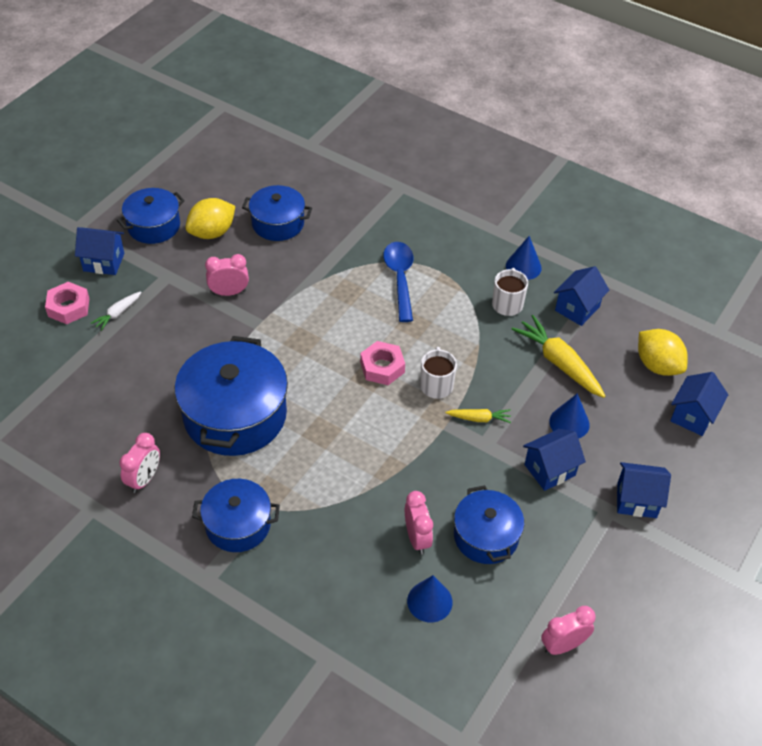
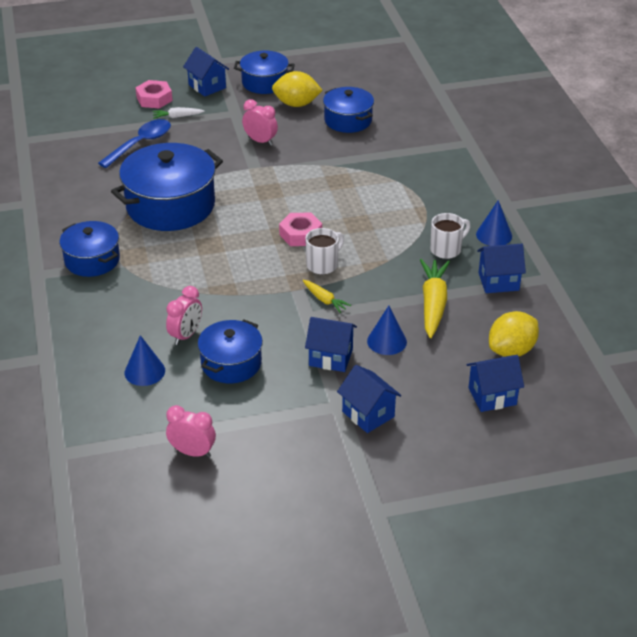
camera: 45 degrees right, 10 degrees down
(144, 479) = (74, 206): pink clock -> none
(400, 279) = (388, 193): blue spoon -> blue spoon (140, 144)
(657, 365) = (511, 350): yellow lemon -> yellow lemon turned 45 degrees clockwise

